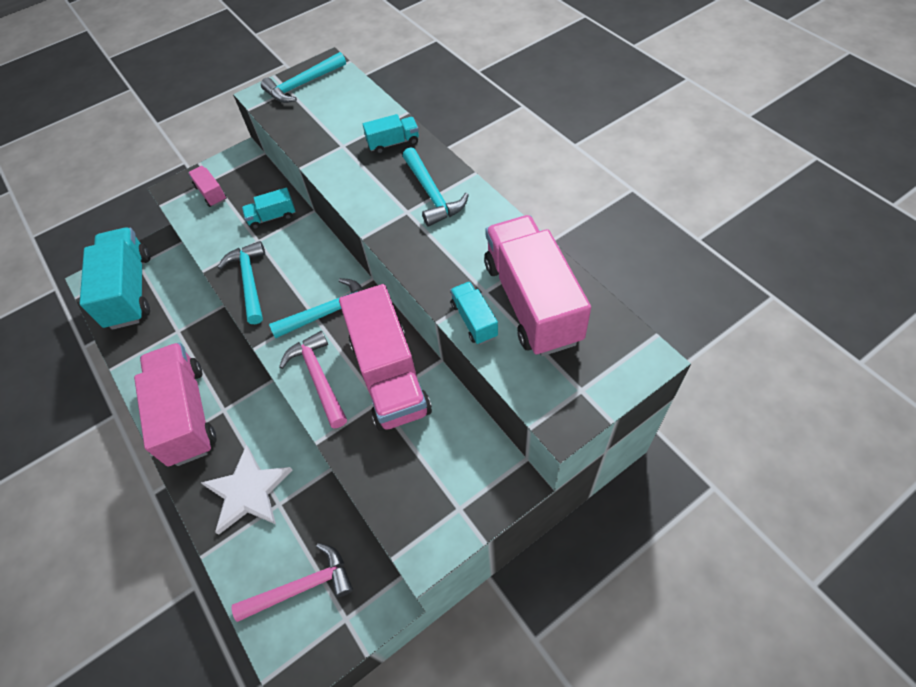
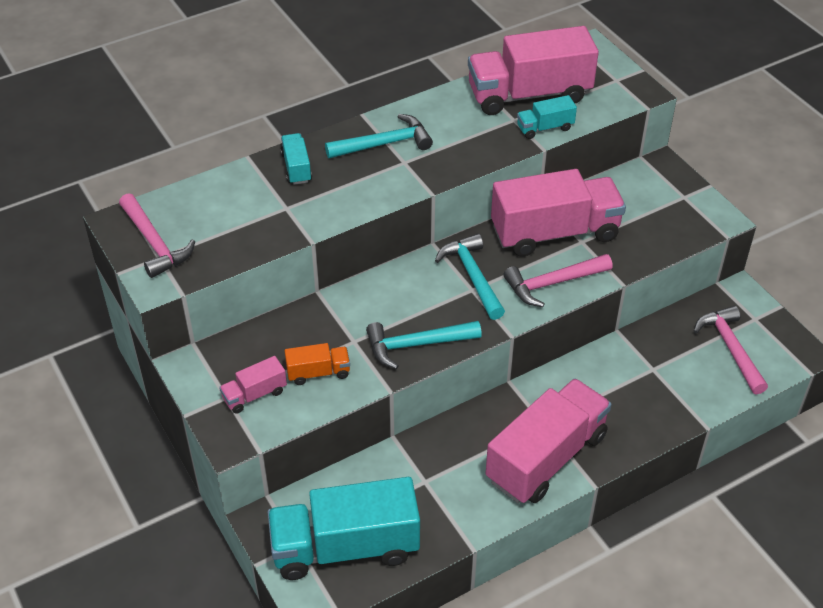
camera: 90 degrees left, 10 degrees down
(186, 414) = (546, 458): pink truck -> pink truck turned 150 degrees clockwise
(227, 225) = (318, 372): none -> orange truck
(248, 491) = (639, 394): white star -> none
(272, 217) = (317, 329): turquoise truck -> none
(303, 85) = (154, 243): turquoise hammer -> pink hammer

